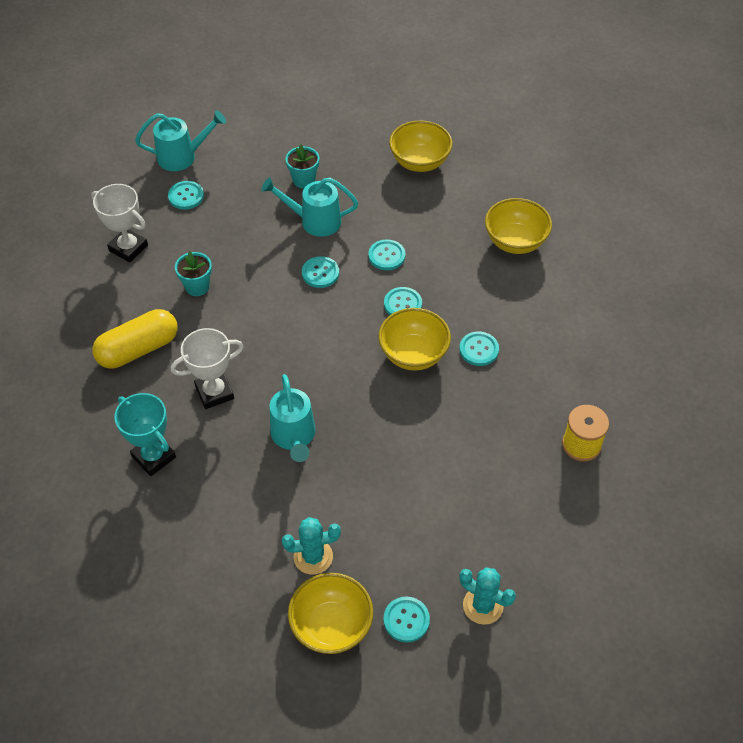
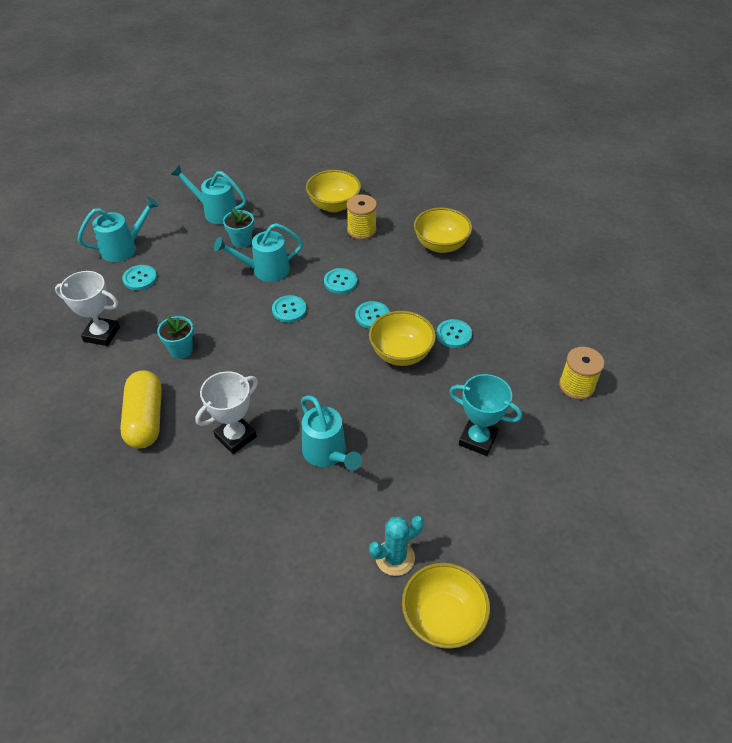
camera: 20 degrees left, 5 degrees down
(138, 349) = (145, 419): yellow capsule -> yellow capsule turned 45 degrees counterclockwise
(154, 457) = (200, 513): turquoise trophy -> turquoise trophy (478, 439)
(291, 138) = (216, 212): none -> turquoise watering can
(406, 620) = (508, 587): turquoise button -> none
(436, 200) = (361, 230): none -> yellow spool
(483, 605) = (568, 550): turquoise cactus -> none

